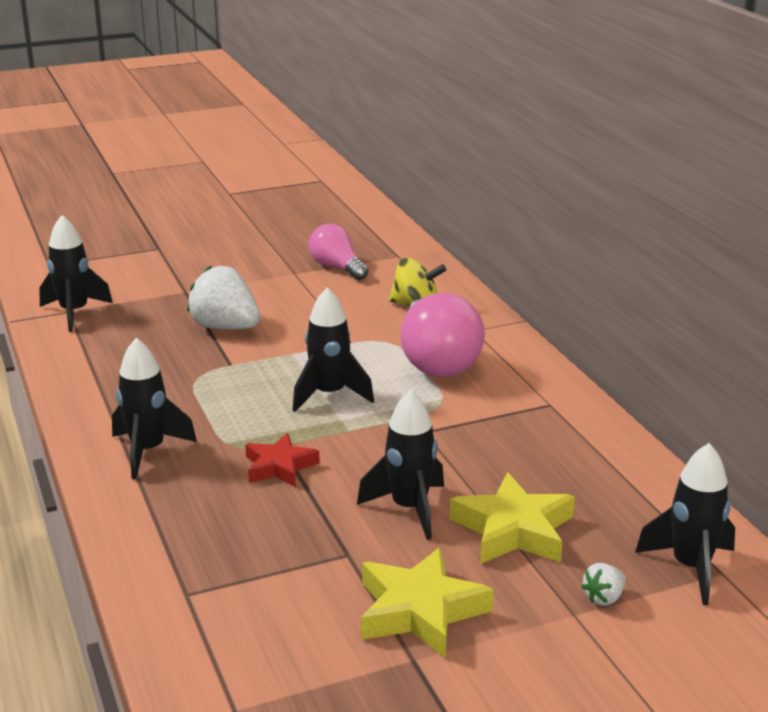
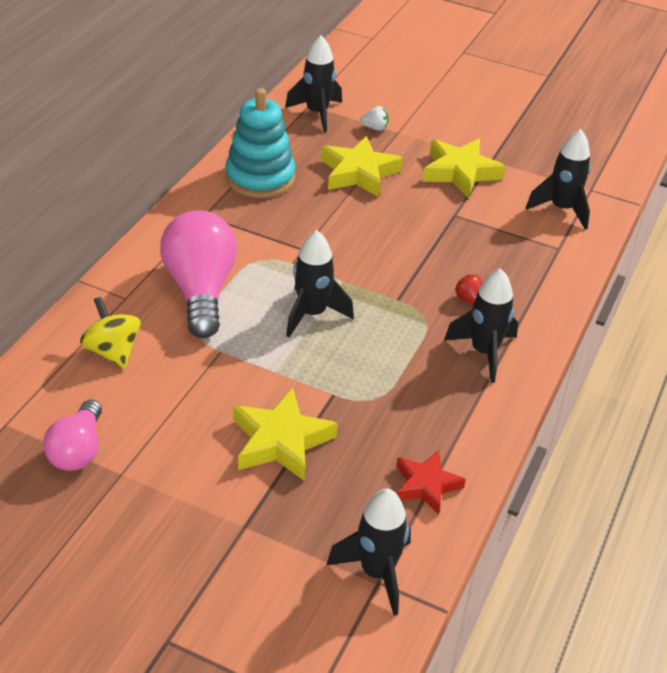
camera: 135 degrees left, 15 degrees up
(216, 482) = (469, 299): none -> red strawberry
(225, 327) = (281, 441): white strawberry -> yellow star
(279, 466) = (419, 284): red star -> red star (426, 485)
(409, 509) = (389, 214): black rocket -> black rocket (561, 209)
(436, 361) = (200, 290): pink light bulb -> pink light bulb turned 45 degrees counterclockwise
(580, 461) = (260, 178): none -> turquoise stacking toy

